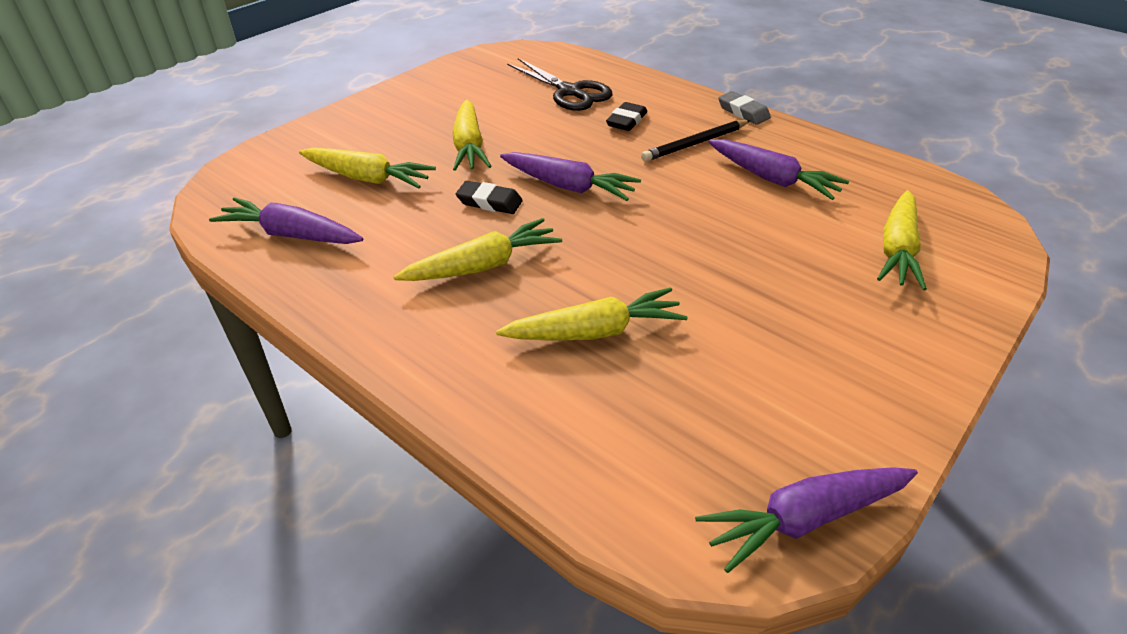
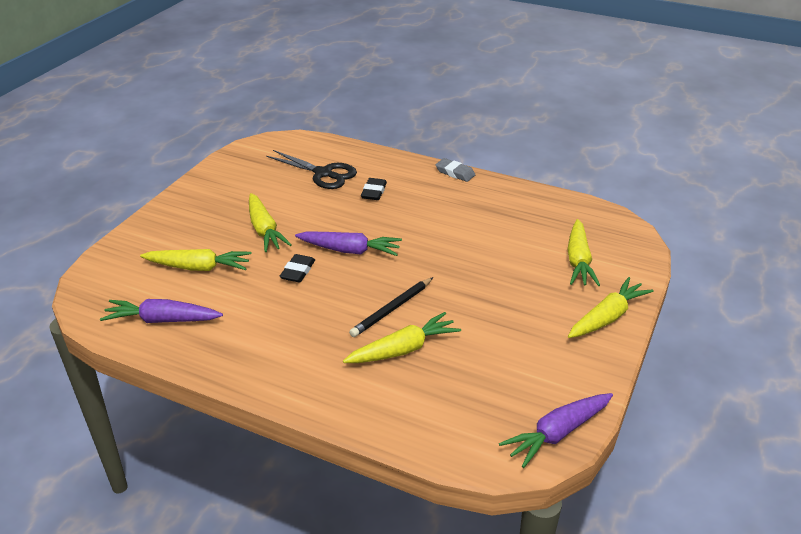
camera: 15 degrees left, 5 degrees down
(483, 265) = (312, 318): yellow carrot -> yellow carrot (607, 317)
(489, 202) = (298, 271): black eraser -> black eraser turned 75 degrees counterclockwise
(695, 143) = (428, 203): black pencil -> black pencil (392, 309)
(772, 179) = (488, 223): purple carrot -> none

